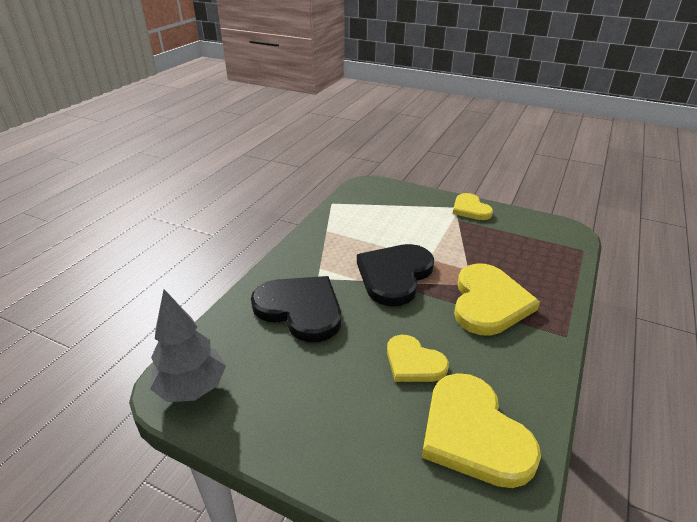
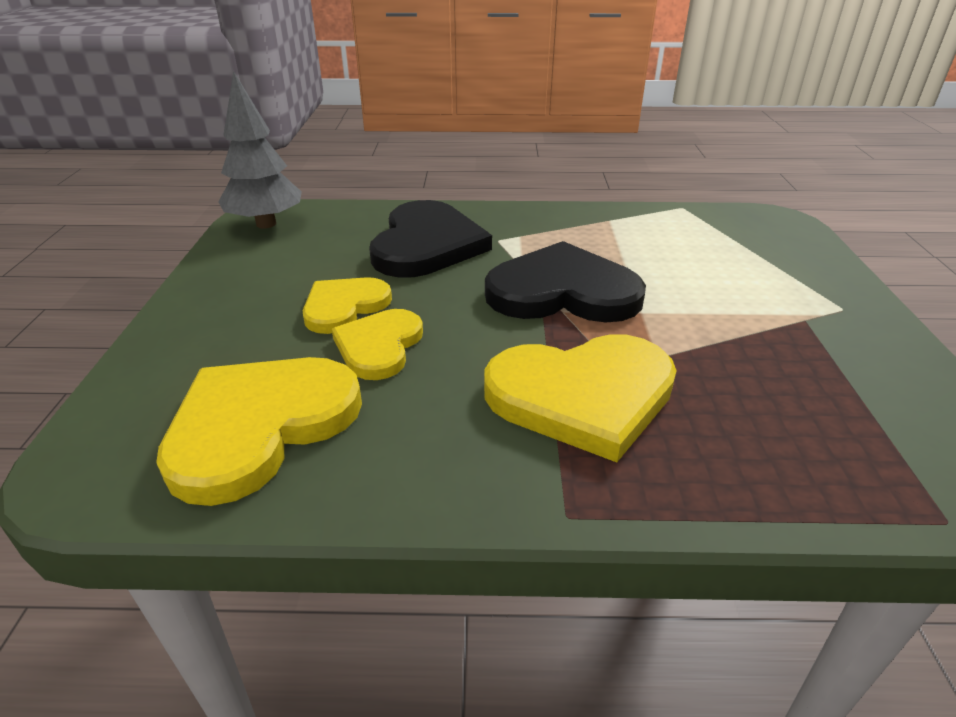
camera: 65 degrees right, 0 degrees up
(470, 209) = (866, 327): yellow heart -> yellow heart (344, 306)

